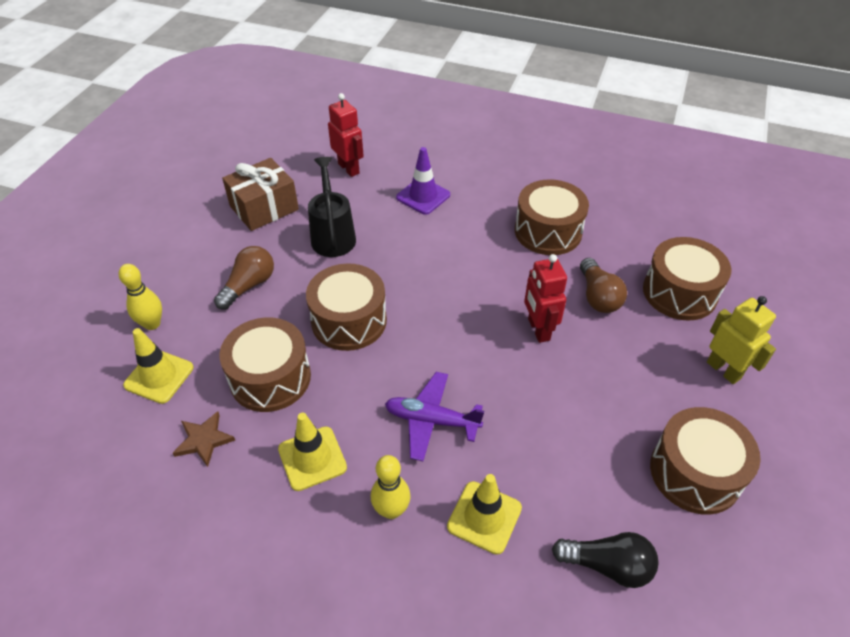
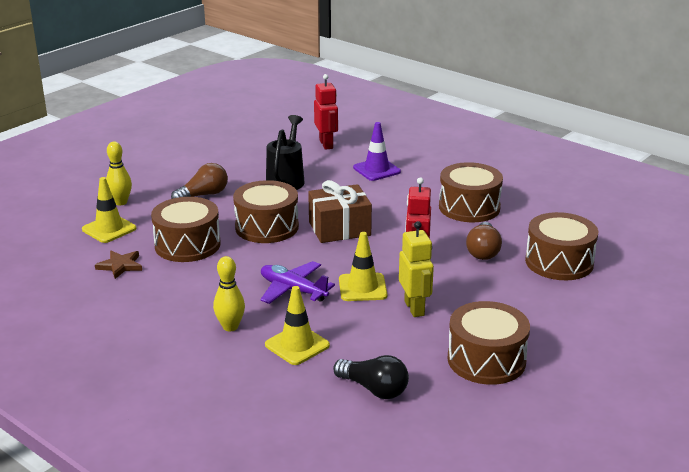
camera: 20 degrees right, 20 degrees down
(264, 208) = (243, 156): brown gift -> brown gift (339, 229)
(312, 458) = (190, 290): yellow traffic cone -> yellow traffic cone (362, 287)
(723, 370) = (560, 312): yellow robot -> yellow robot (414, 308)

